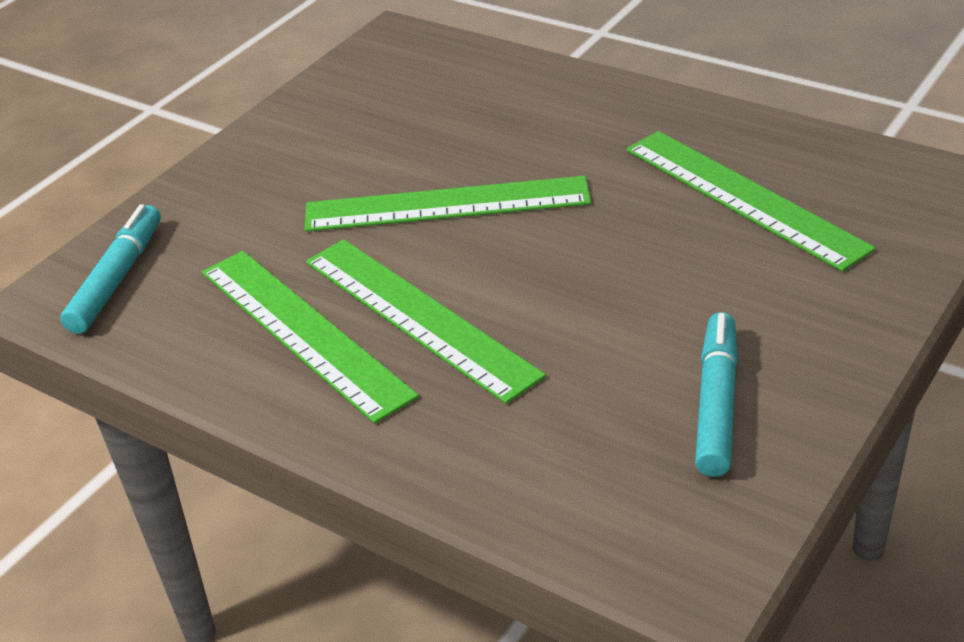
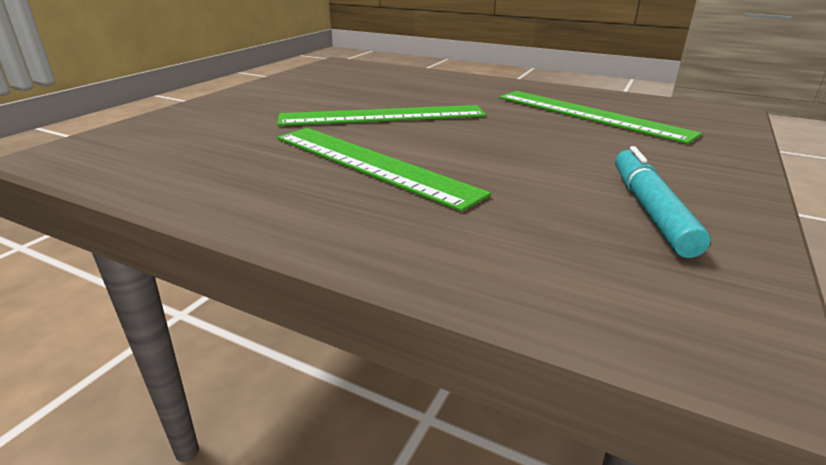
camera: 10 degrees left, 10 degrees down
(117, 278) = (119, 145): turquoise marker -> none
(303, 332) = (273, 171): green ruler -> none

